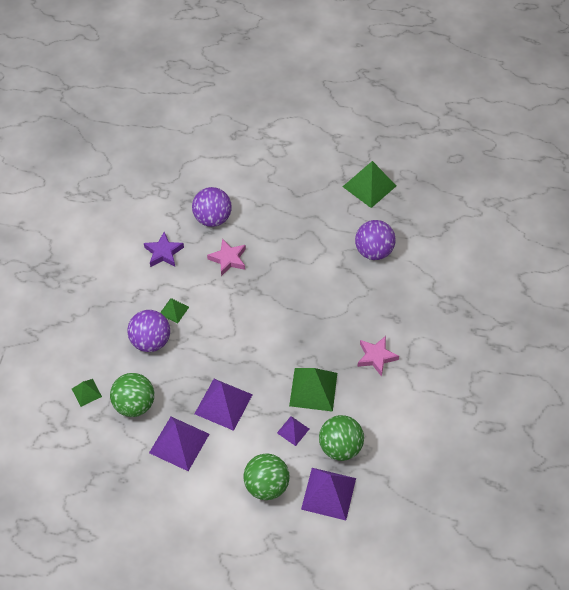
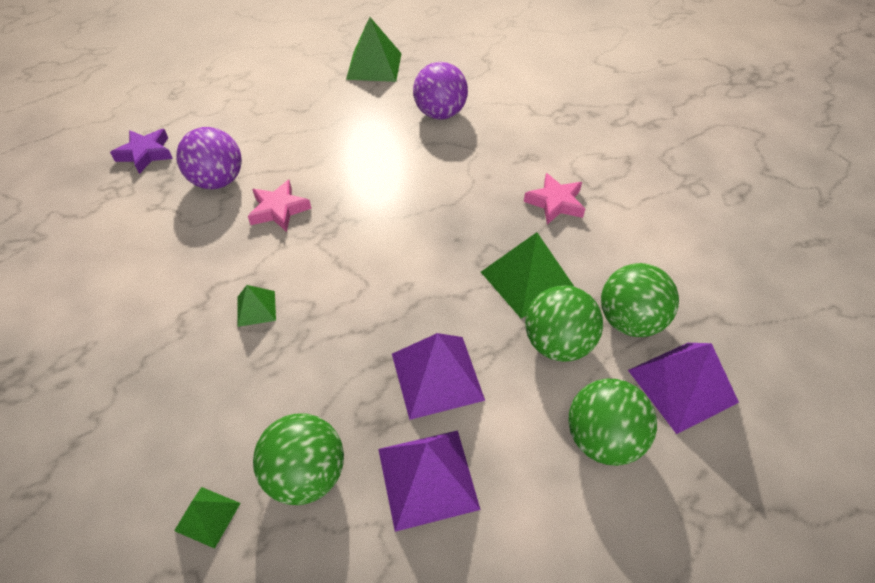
camera: 40 degrees left, 5 degrees down
(151, 341) = (255, 368): purple ball -> none
(163, 252) = (180, 251): purple star -> purple star (145, 154)
(293, 431) = (557, 343): purple pyramid -> green ball

